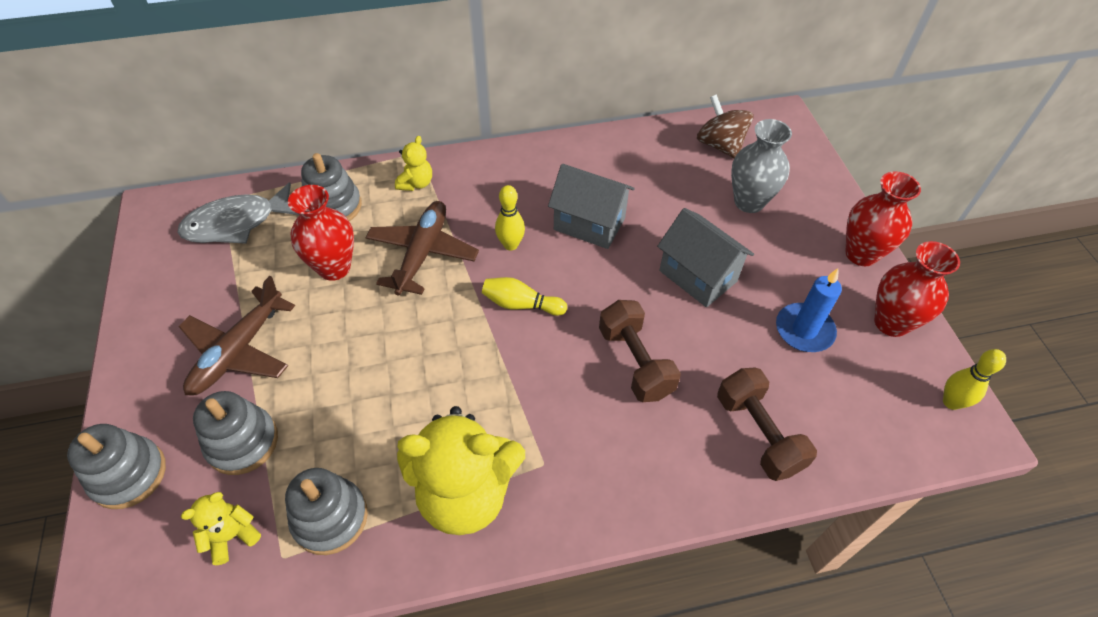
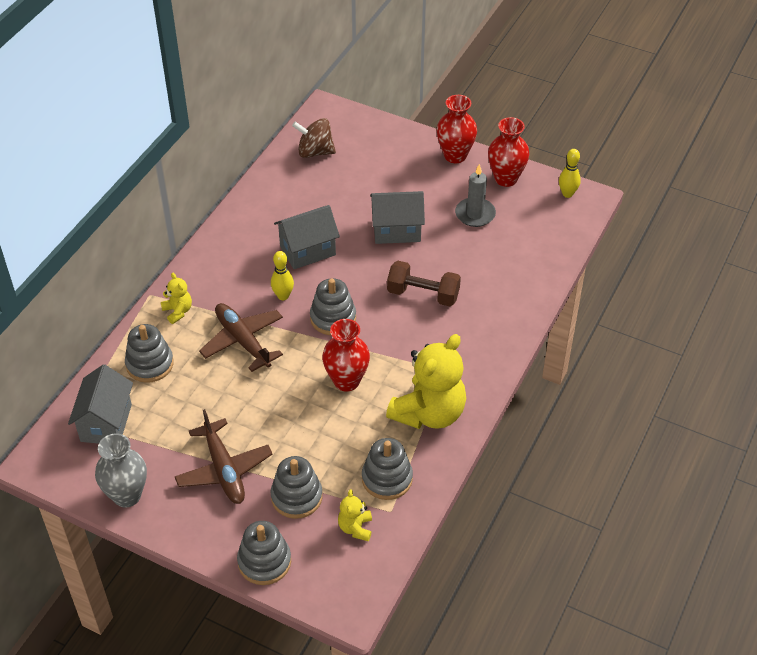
camera: 50 degrees left, 5 degrees down
(237, 223) = (106, 423): grey fish -> grey house
(334, 268) = (206, 390): red vase -> red vase (346, 381)
(521, 304) = (333, 318): yellow bowling pin -> grey stacking toy
(749, 202) = (371, 172): grey vase -> grey vase (127, 495)
(758, 433) = (512, 276): brown dumbbell -> none
(804, 330) = (475, 214): blue candle -> grey candle

